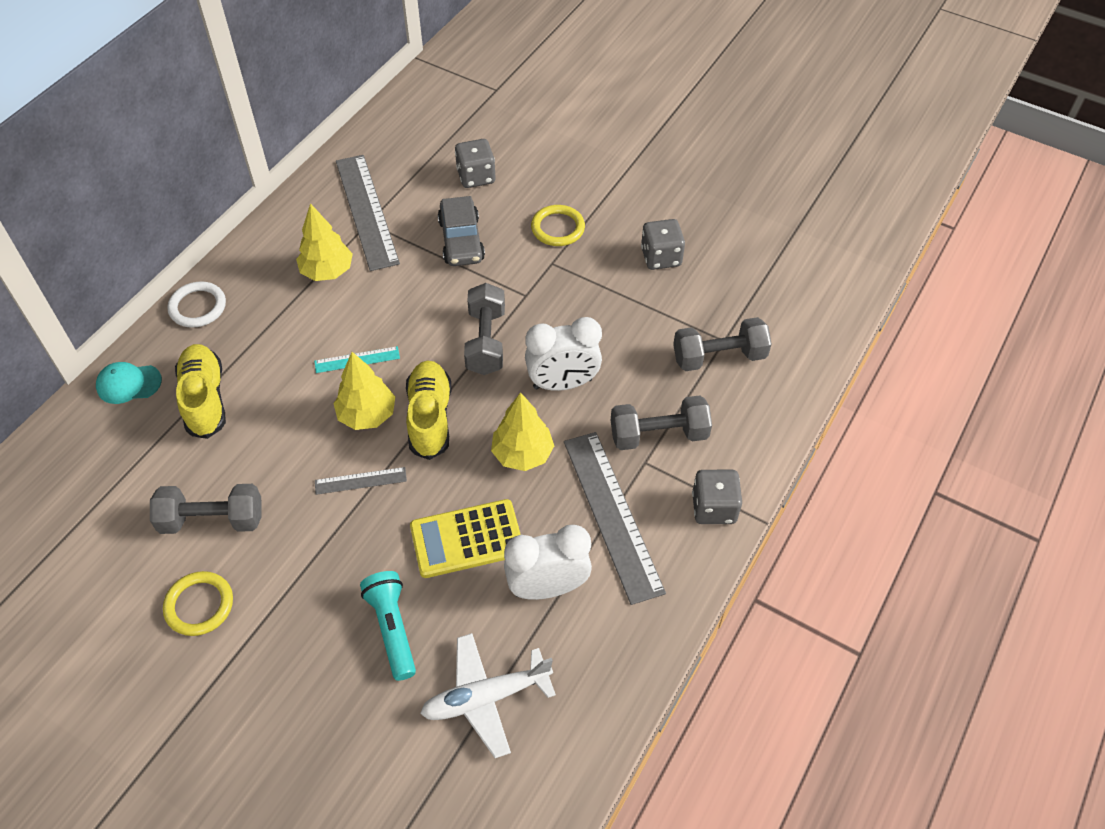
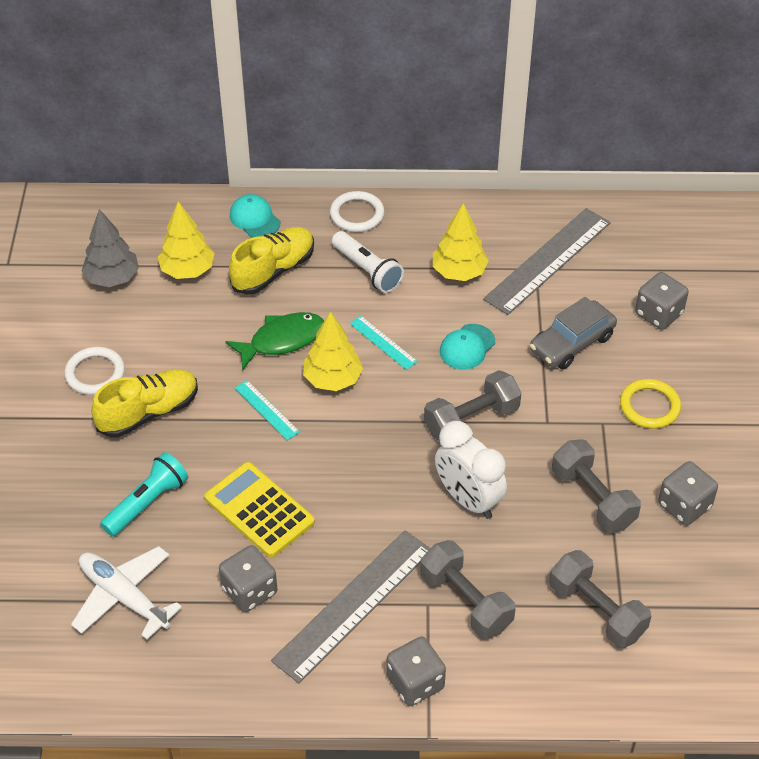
camera: 60 degrees right, 5 degrees down
(90, 535) = (112, 278): none -> grey tree
(199, 605) = (95, 373): yellow ring -> white ring
(212, 520) = (170, 339): grey dumbbell -> grey dumbbell (593, 498)
(268, 331) = (367, 270): none -> white flashlight
(292, 431) = (282, 340): none -> green fish
(360, 480) = (267, 410): grey ruler -> turquoise ruler
(410, 306) = (467, 347): none -> turquoise cap
(430, 417) = (361, 422): yellow shoe -> yellow shoe (148, 413)
(522, 454) = (370, 507): yellow tree -> yellow tree (187, 270)
(547, 587) = (249, 591): white clock -> grey dice

